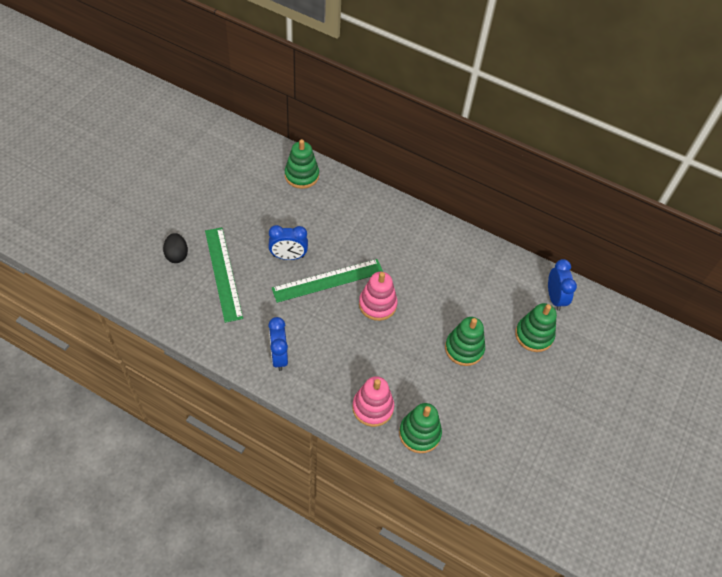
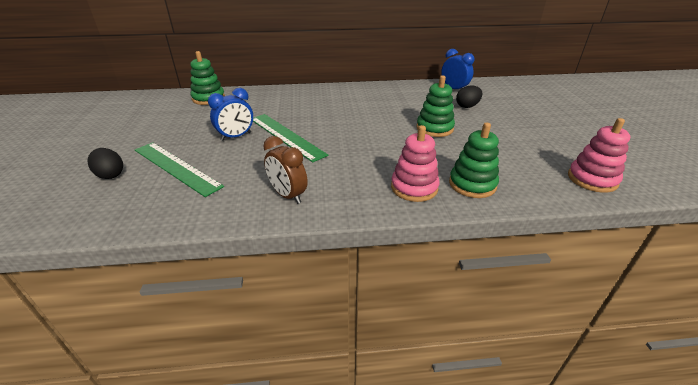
camera: 30 degrees left, 20 degrees down
(279, 356) = (288, 195): blue clock -> brown clock
(328, 280) = (286, 136): green ruler -> green ruler turned 75 degrees counterclockwise
(377, 304) = (342, 133): pink stacking toy -> pink stacking toy (592, 179)
(534, 335) = (467, 106): green stacking toy -> black egg

